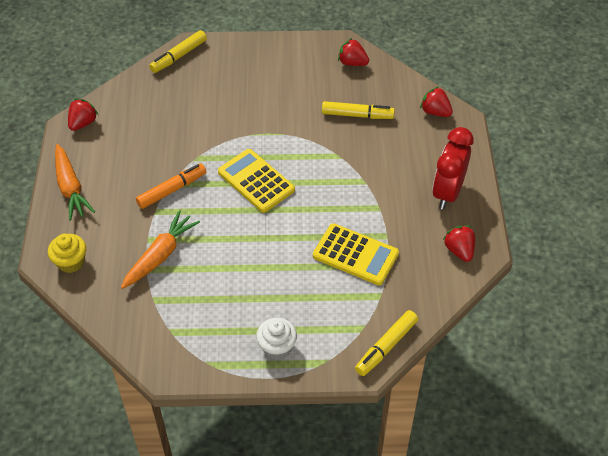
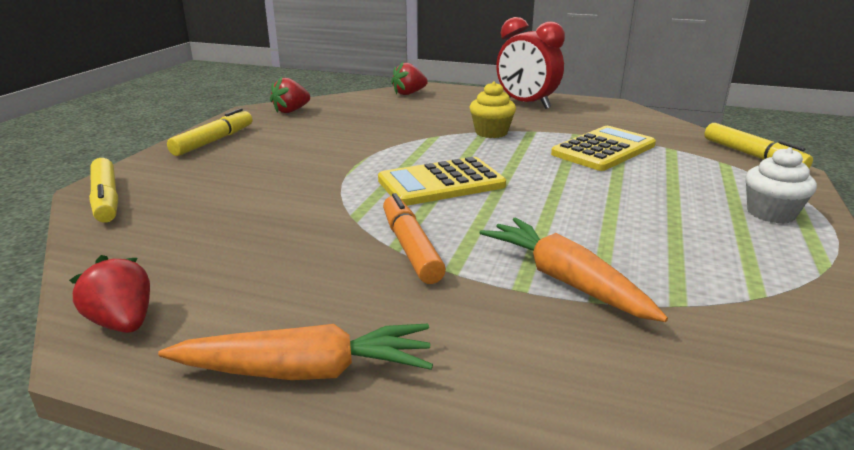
camera: 70 degrees left, 25 degrees down
(71, 262) = (552, 407): yellow cupcake -> yellow cupcake (491, 132)
(357, 115) = (377, 120): yellow marker -> yellow marker (213, 141)
(459, 250) = (609, 111): red strawberry -> none

